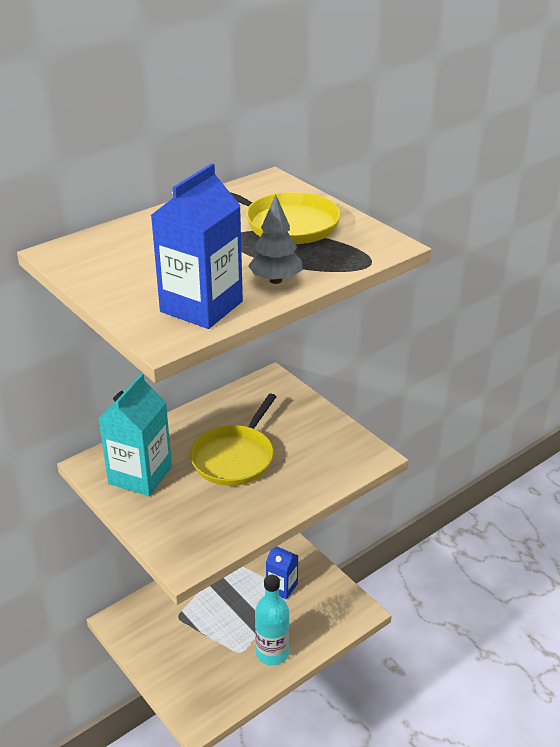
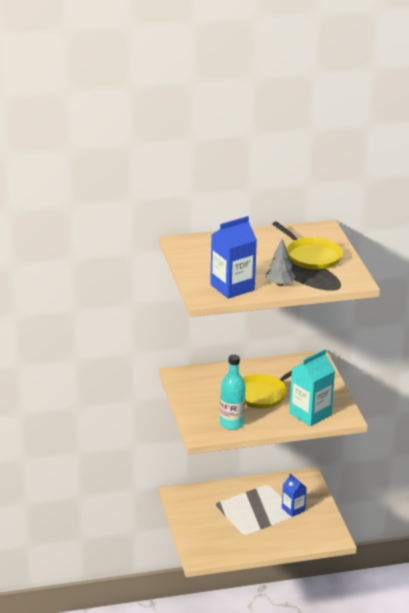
camera: 25 degrees right, 5 degrees down
(140, 475) = (202, 387): turquoise carton -> turquoise carton (310, 414)
(272, 653) = (264, 541): turquoise bottle -> turquoise bottle (232, 423)

